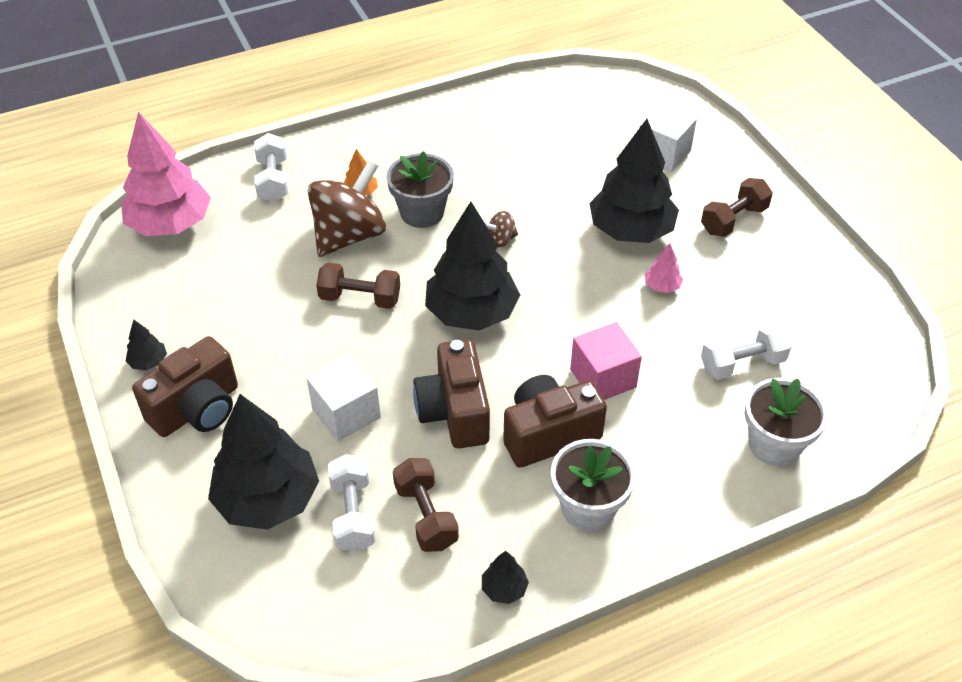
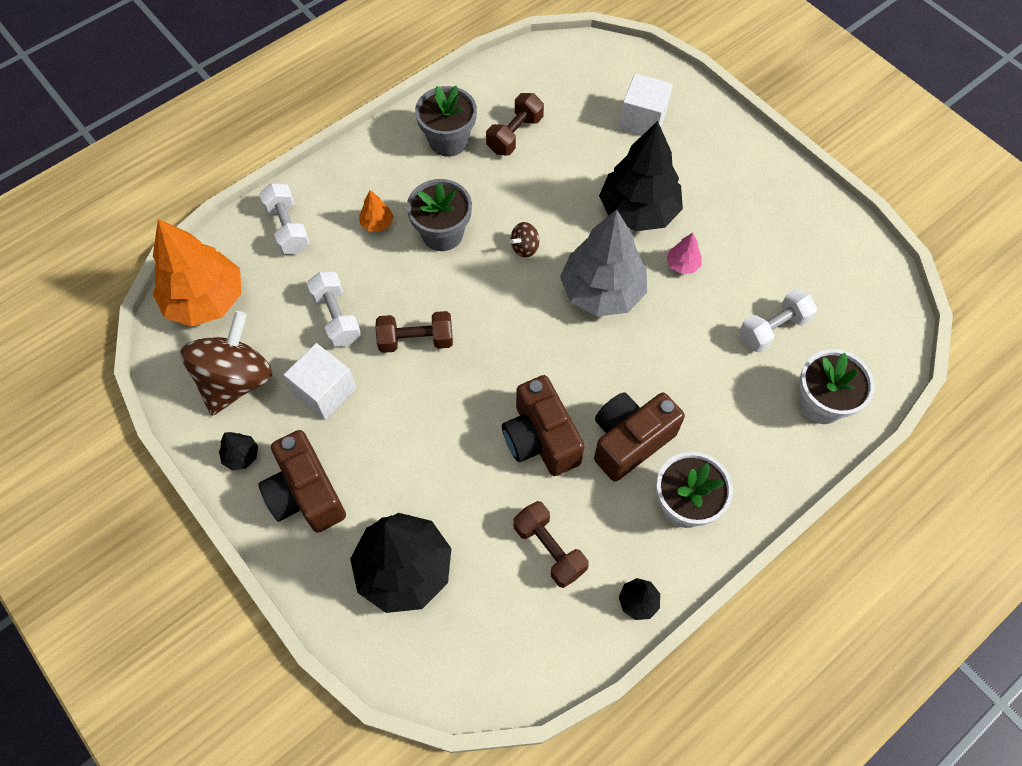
camera: 15 degrees left, 15 degrees up
(170, 224) = (206, 300): pink tree -> orange tree
(197, 409) = (306, 494): brown camera -> brown camera turned 120 degrees clockwise
(346, 413) = (444, 464): white cube -> white cube (324, 391)
(349, 235) = (382, 274): brown spinning top -> brown spinning top (236, 380)
(353, 514) = (485, 564): white dumbbell -> white dumbbell (337, 317)
(458, 137) = (448, 141): none -> grey flower pot
(471, 313) = (523, 332): black tree -> none
(567, 293) = (602, 291): none -> grey tree
(603, 378) = (659, 372): pink cube -> none
(733, 220) = (725, 179): brown dumbbell -> brown dumbbell (515, 135)

